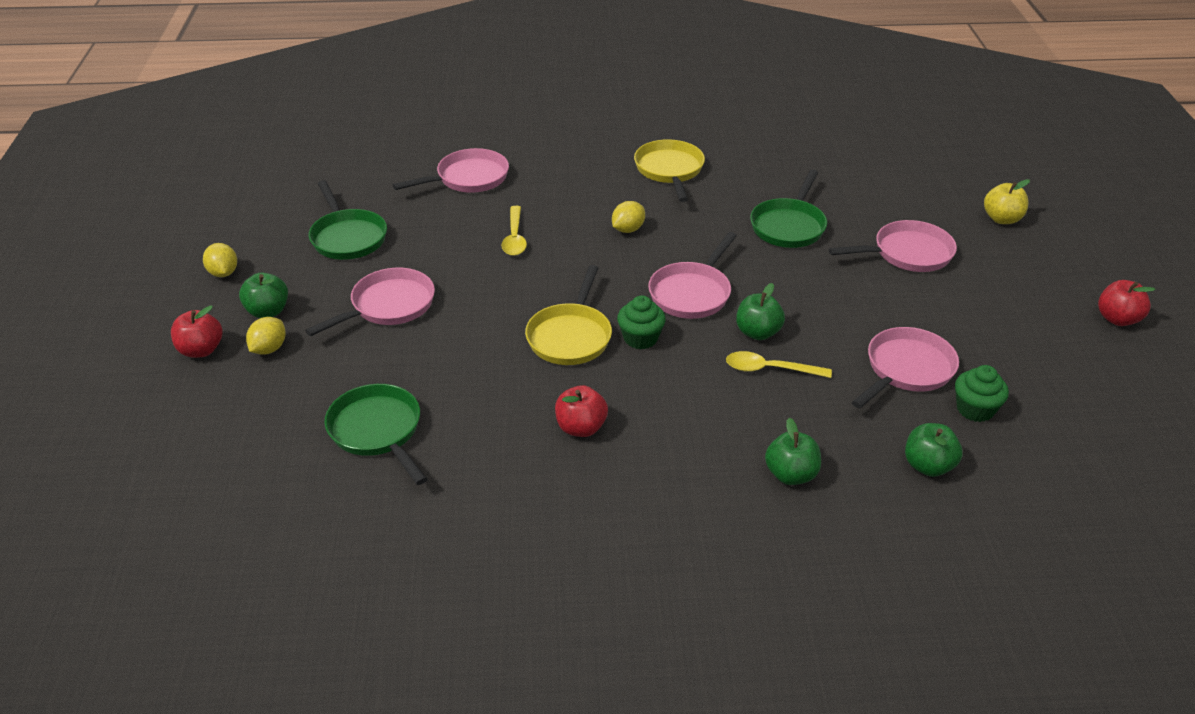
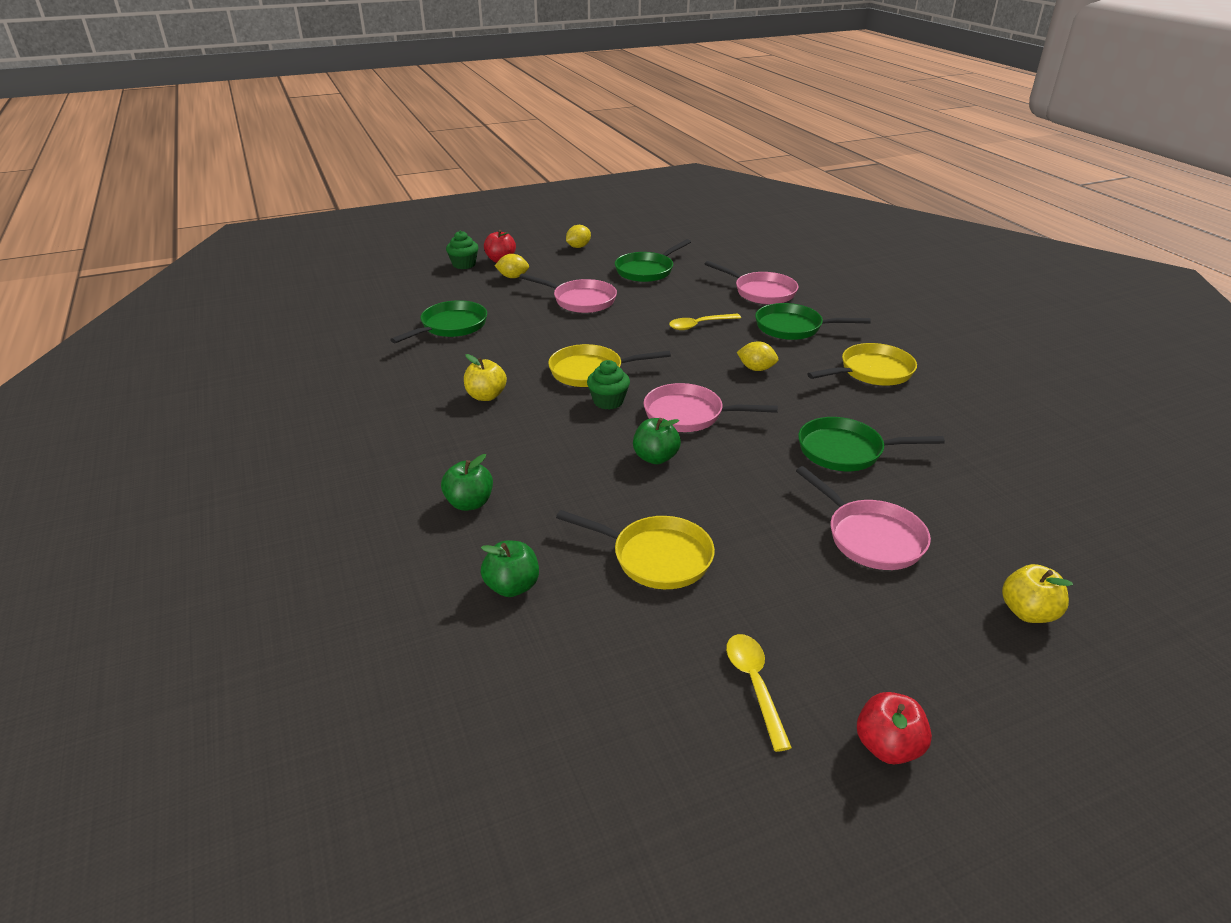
camera: 70 degrees right, 5 degrees down
(268, 311) = (549, 268): green apple -> none
(560, 184) = (793, 327): none -> green pan
(581, 428) = (486, 396): red apple -> yellow apple
(769, 369) = (606, 472): yellow spoon -> yellow spoon (754, 684)
(906, 369) = (656, 557): pink pan -> yellow pan
(975, 409) = (617, 614): green cupcake -> green cupcake (464, 264)

